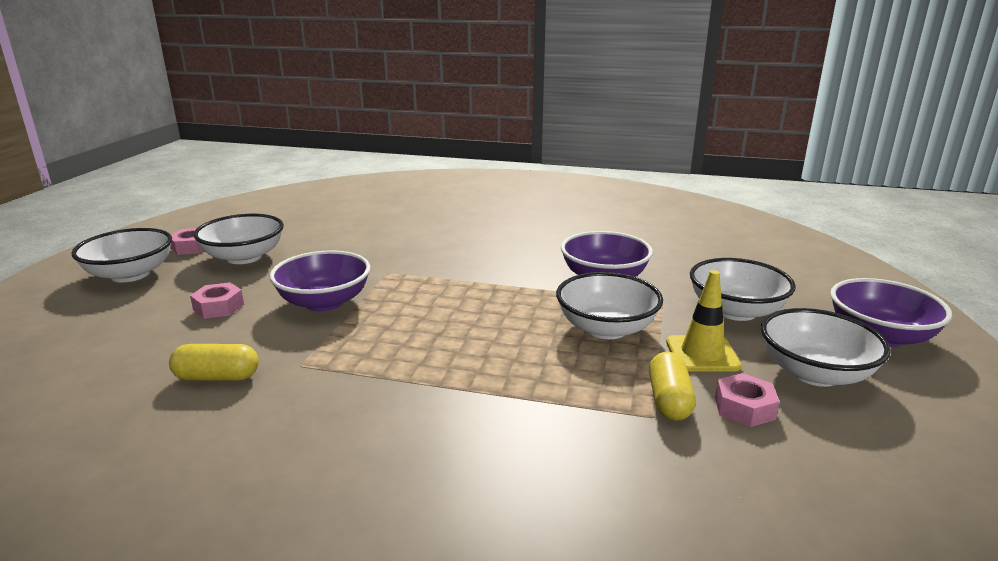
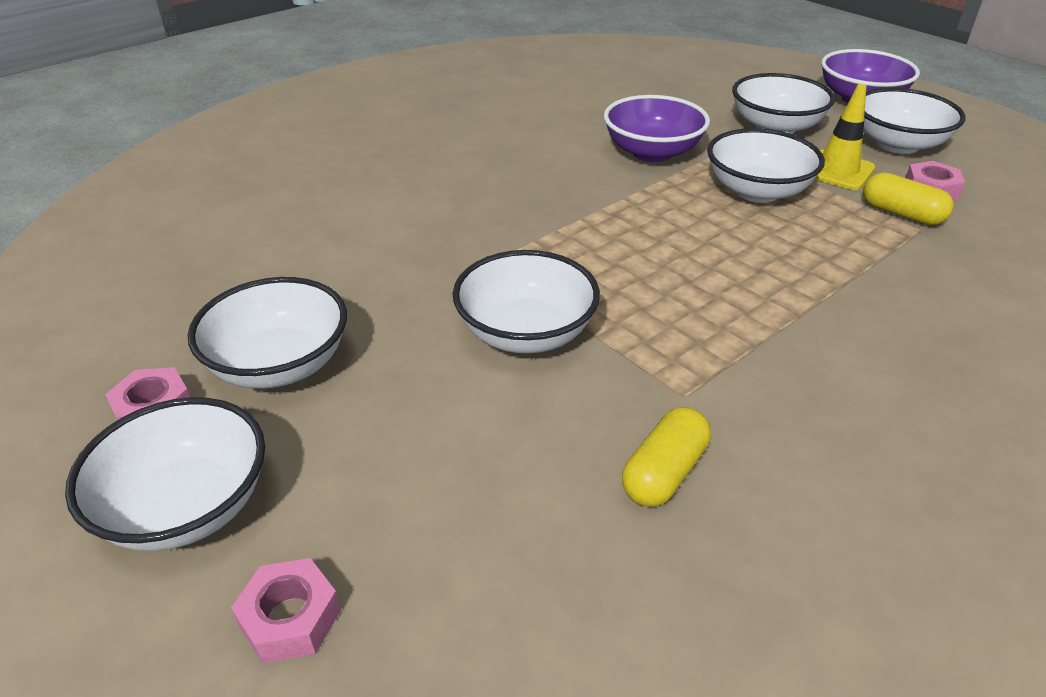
camera: 55 degrees left, 15 degrees up
(218, 307) = (443, 428): pink nut -> pink nut (290, 618)
(324, 302) = (526, 333): purple bowl -> white bowl

